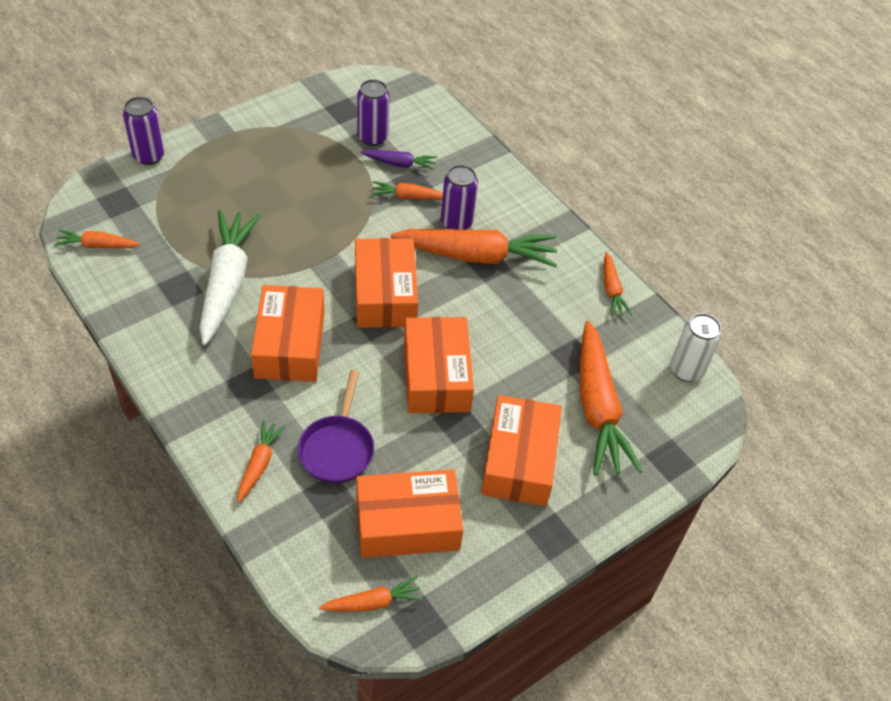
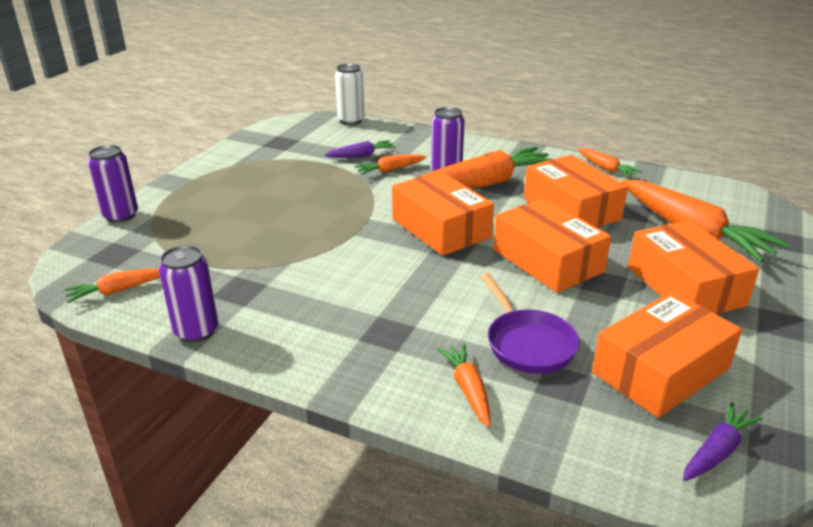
camera: 25 degrees left, 20 degrees down
(227, 283) = (286, 270): white carrot -> none
(290, 344) = (395, 289): orange box -> orange box (571, 209)
(372, 137) = (322, 149): purple can -> purple can (196, 331)
(372, 602) = (717, 451): orange carrot -> purple carrot
(686, 370) = (716, 190): white can -> white can (351, 120)

